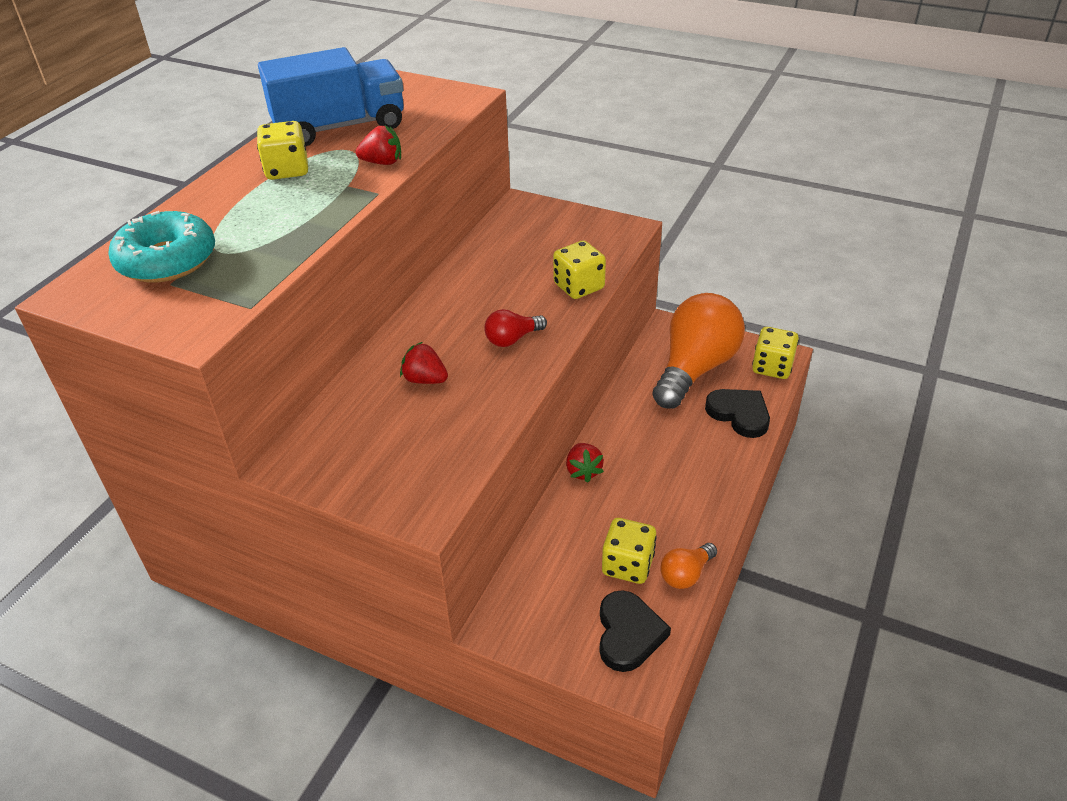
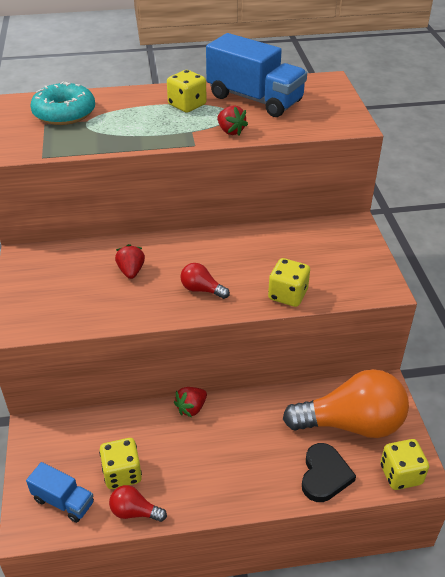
camera: 55 degrees right, 0 degrees up
(628, 633) = (63, 501): black heart -> blue truck
(686, 574) = (135, 512): orange light bulb -> red light bulb

